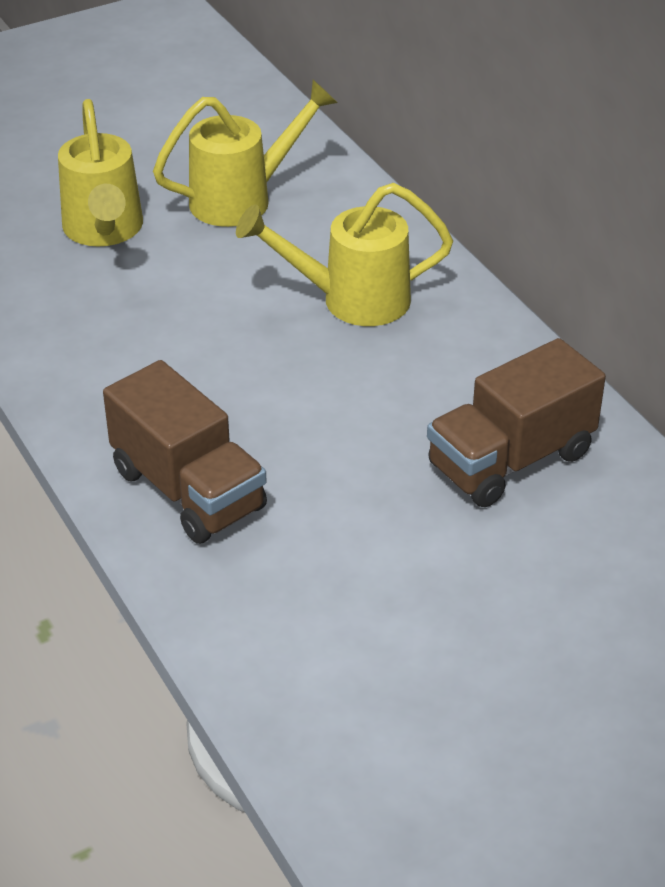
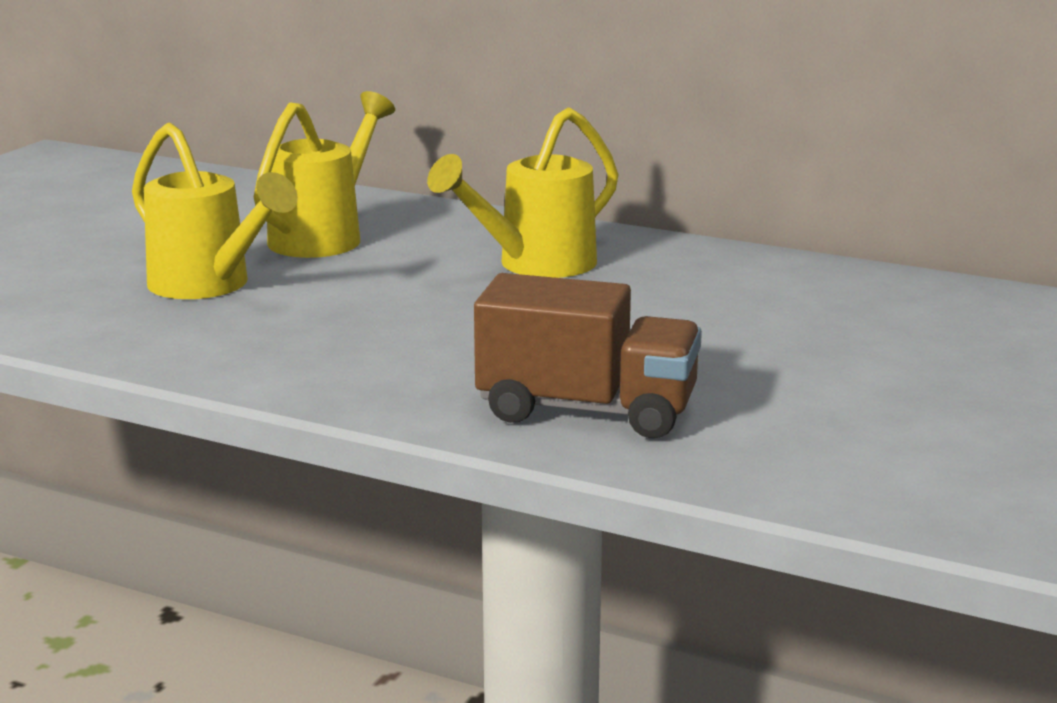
camera: 35 degrees left, 20 degrees down
(510, 460) = (837, 310): brown truck -> none

